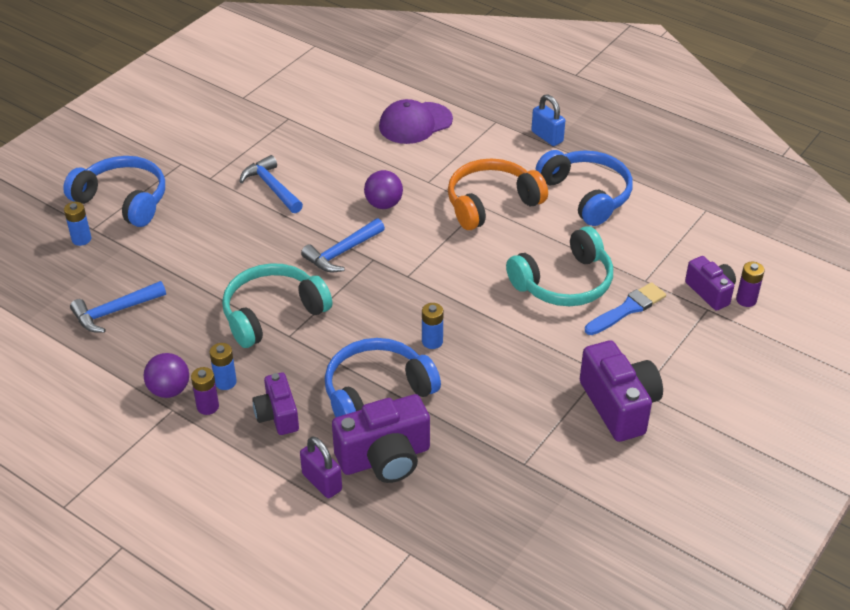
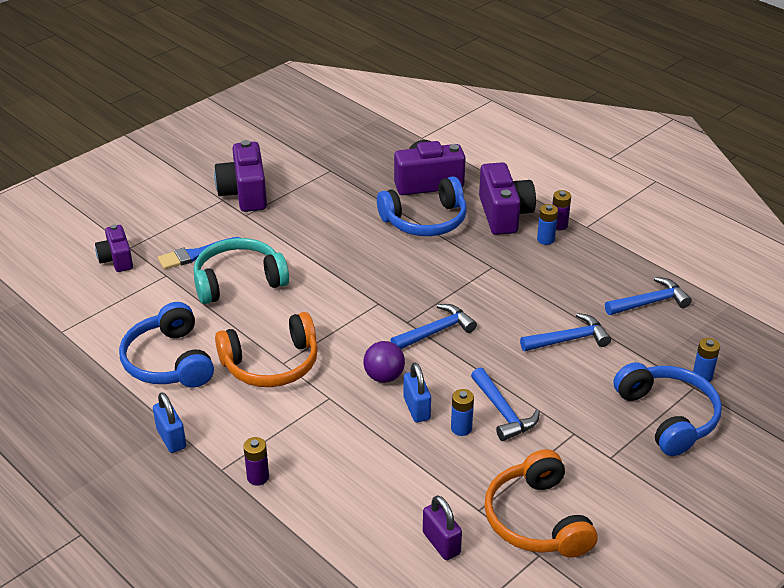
camera: 170 degrees left, 5 degrees down
(123, 200) = (668, 416): blue headphones -> blue headphones turned 150 degrees counterclockwise
(169, 390) = (591, 239): purple ball -> none
(207, 260) = (569, 339): none -> blue hammer
(244, 116) = (536, 520): none -> orange headphones
(272, 313) = (506, 285): turquoise headphones -> none
(277, 415) = (504, 214): purple camera -> purple camera, size x1.62
(322, 482) = (474, 175): purple padlock -> purple padlock (441, 543)
(348, 181) = (416, 409): none -> blue padlock
(415, 123) = (320, 479): purple cap -> none
(432, 341) = (371, 249): blue battery -> blue battery (461, 428)
(746, 300) = (92, 250): purple battery -> purple battery (258, 477)

